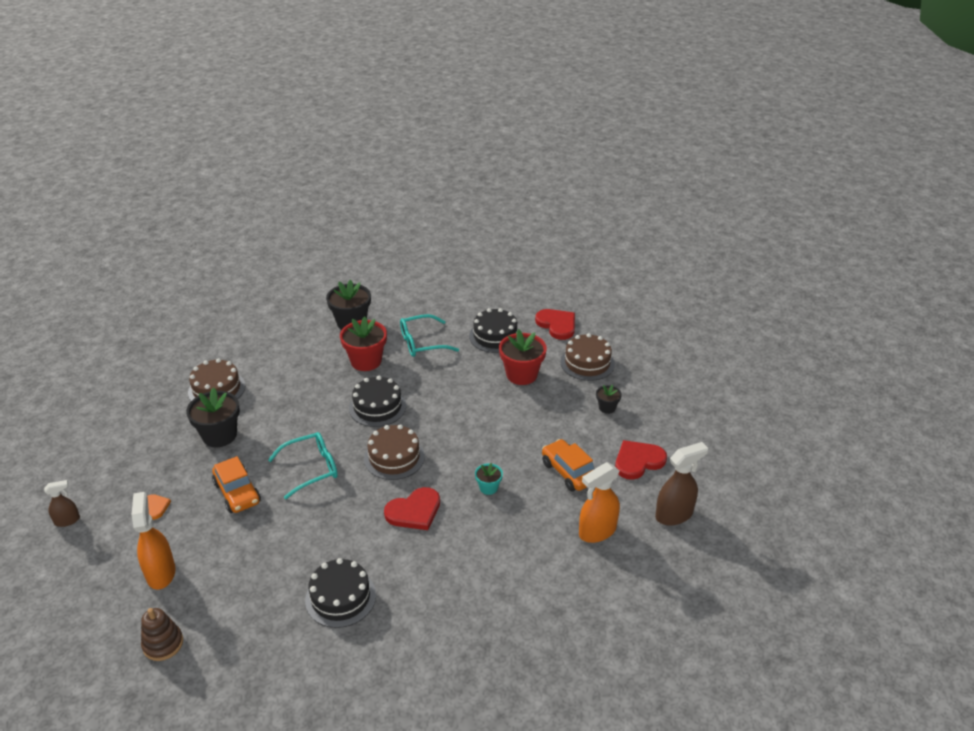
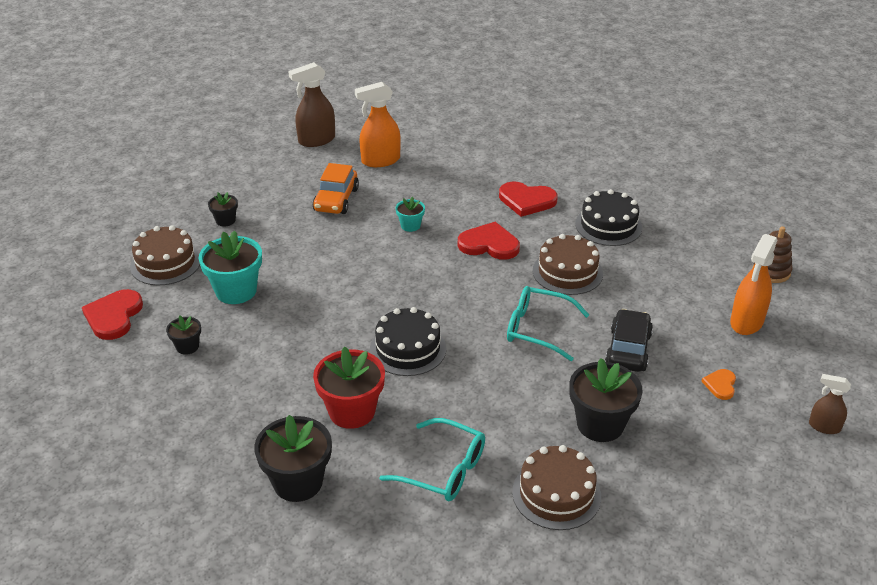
camera: 135 degrees left, 0 degrees up
(237, 493) = (628, 349): orange car -> black car
(394, 457) = (453, 293): brown cake -> brown cake (567, 272)
(422, 343) = (265, 392): turquoise glasses -> turquoise glasses (444, 470)
(495, 336) = (187, 346): black cake -> black flower pot
(521, 374) = (236, 291): red flower pot -> turquoise flower pot
(597, 531) = (380, 160): orange spray bottle -> orange spray bottle turned 150 degrees clockwise
(638, 461) = (277, 177): red heart -> red heart (526, 200)
(674, 515) = (316, 140): brown spray bottle -> brown spray bottle turned 45 degrees counterclockwise

